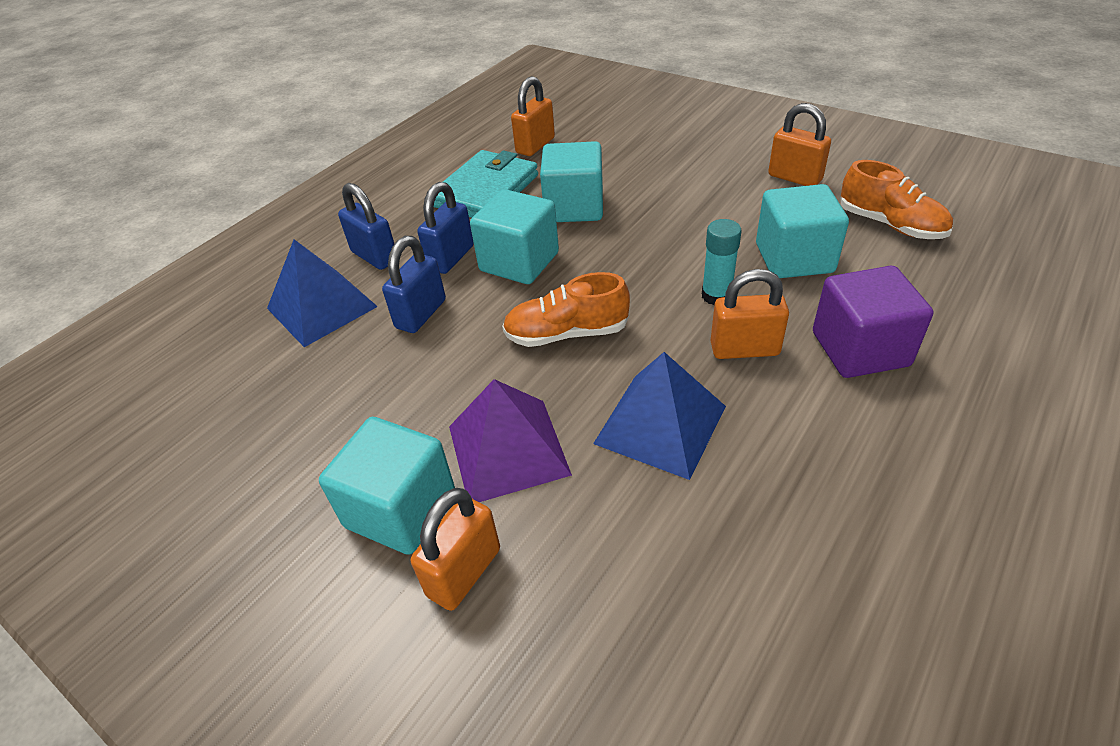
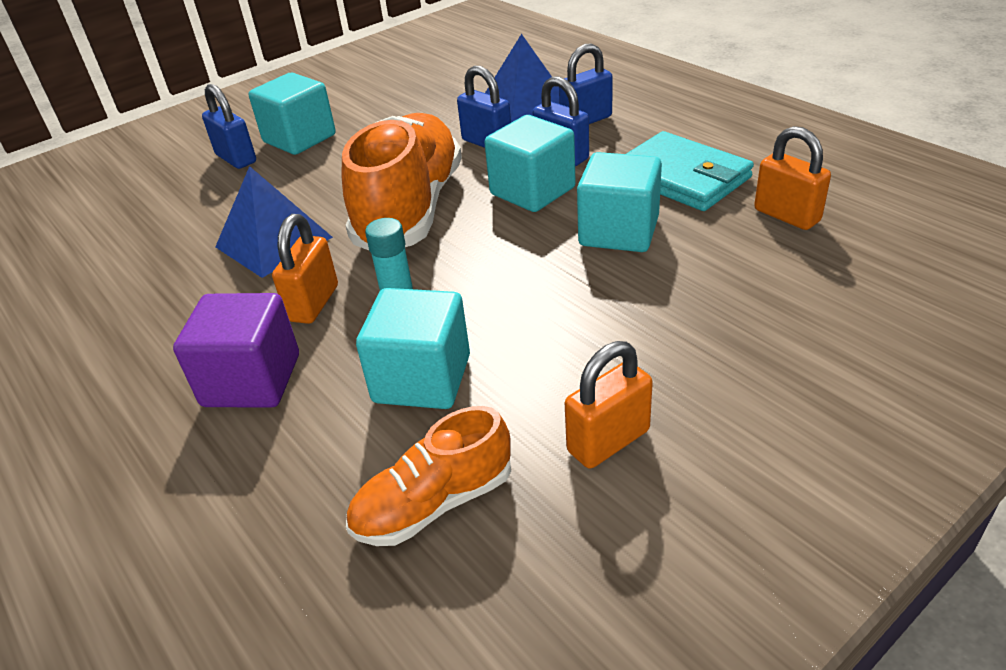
camera: 105 degrees right, 5 degrees down
(464, 572) = (236, 158): orange padlock -> blue padlock
(508, 449) = (311, 176): purple pyramid -> none
(566, 333) = (410, 209): orange shoe -> orange shoe, size x1.83

